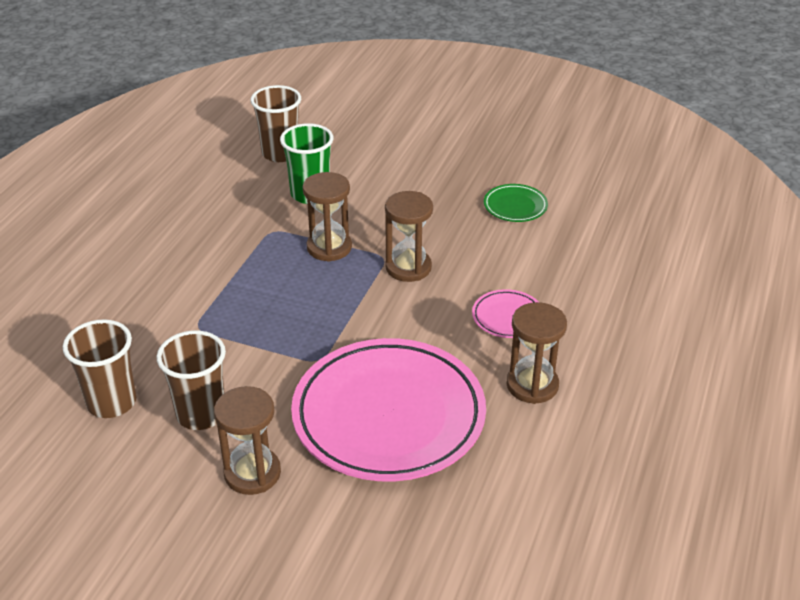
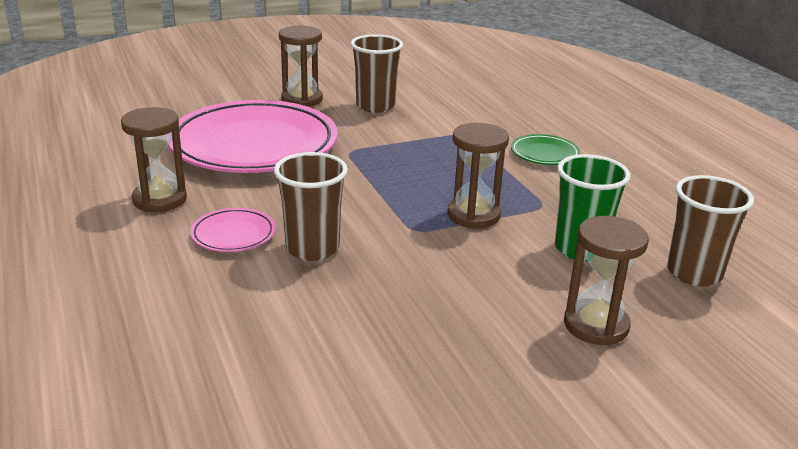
camera: 135 degrees right, 10 degrees down
(111, 402) = (434, 92): brown cup -> brown cup (312, 248)
(408, 267) = (379, 232): brown hourglass -> brown hourglass (596, 325)
(515, 206) = (359, 350): green plate -> green plate (544, 154)

